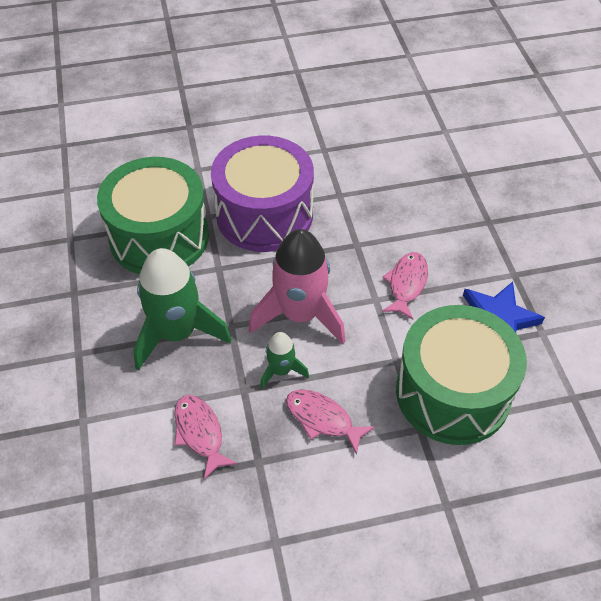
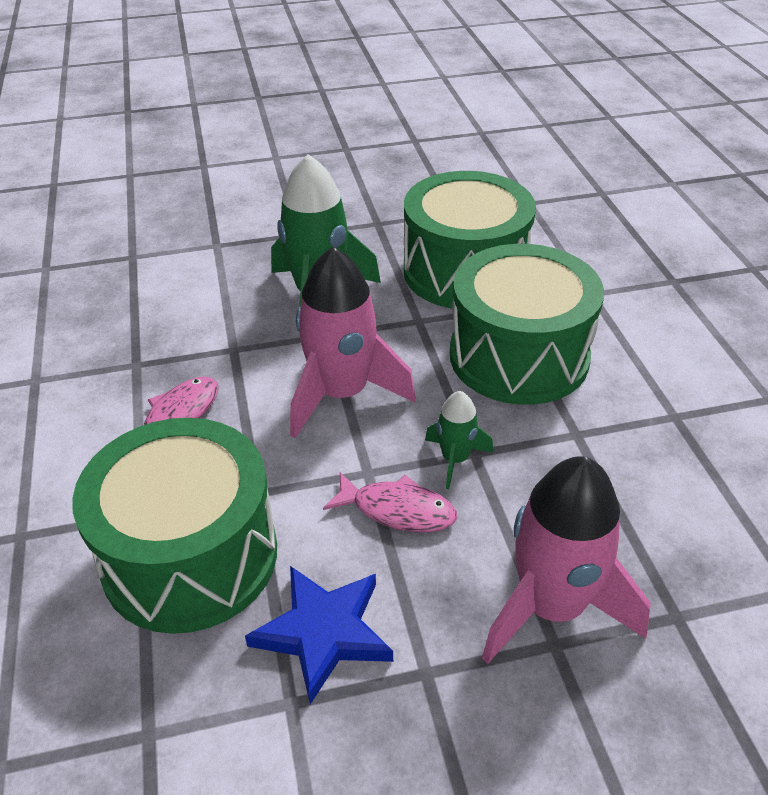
camera: 90 degrees right, 10 degrees down
(200, 433) = (183, 320): pink fish -> none
(264, 214) = (519, 356): purple drum -> green drum
(281, 371) = (255, 379): green rocket -> green rocket (455, 459)
(467, 220) = (551, 606): none -> pink rocket

